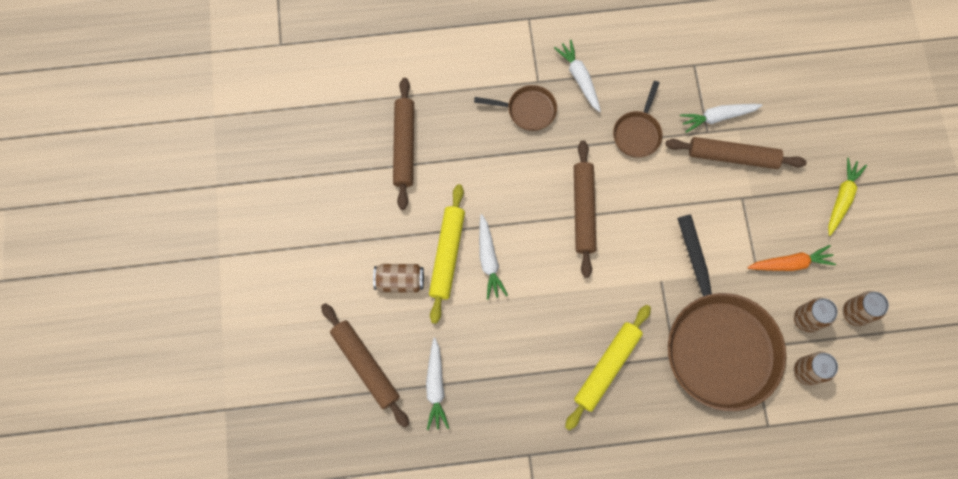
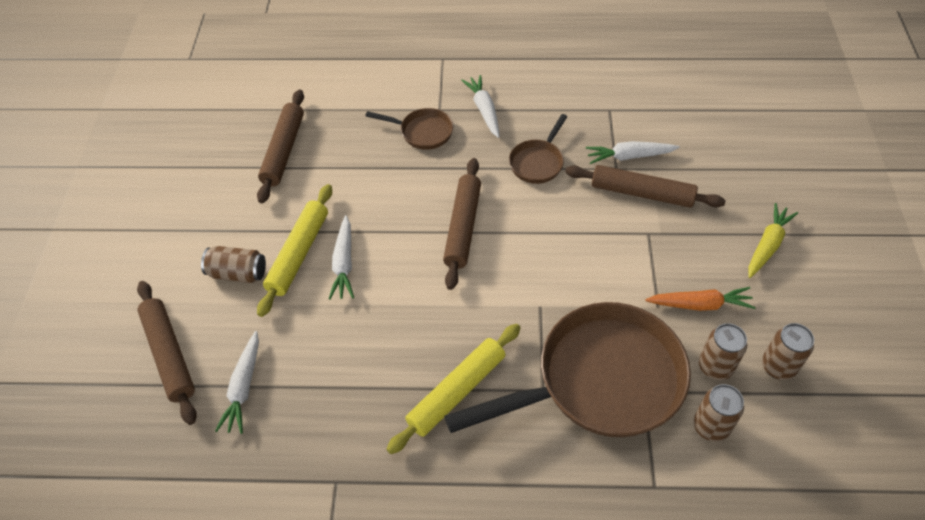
camera: 10 degrees right, 20 degrees down
(718, 343) = (600, 381): brown pan -> brown pan turned 105 degrees counterclockwise

